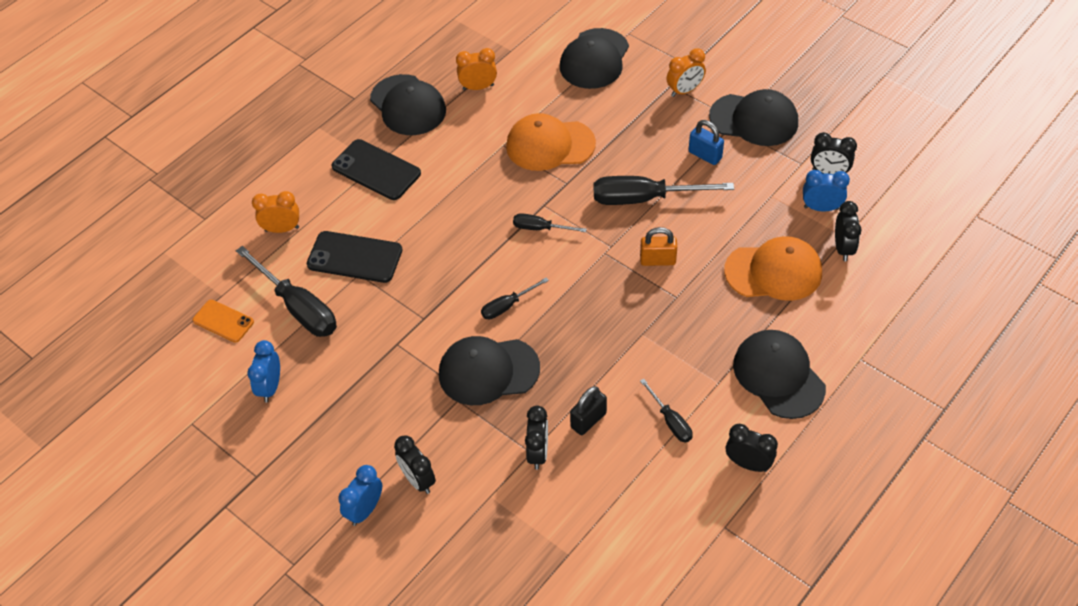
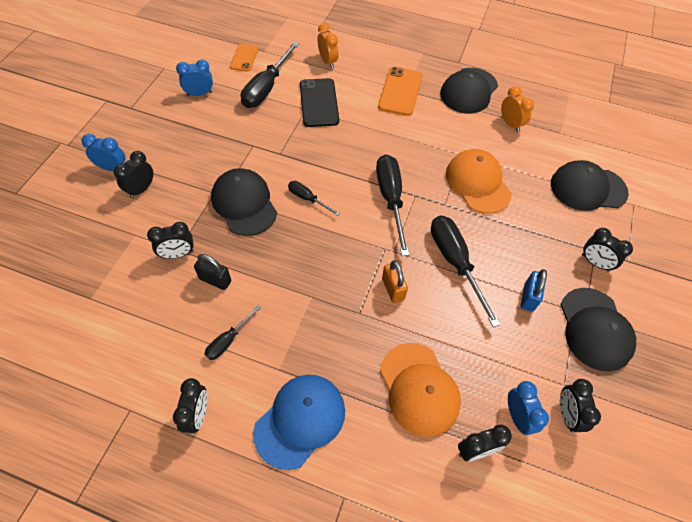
camera: 65 degrees right, 5 degrees up
(376, 170) = (400, 91): black phone -> orange phone
(540, 228) = (390, 199): black screwdriver -> black screwdriver, size x1.91
(684, 91) = (595, 263): orange clock -> black clock
(778, 376) = (300, 420): black cap -> blue cap

